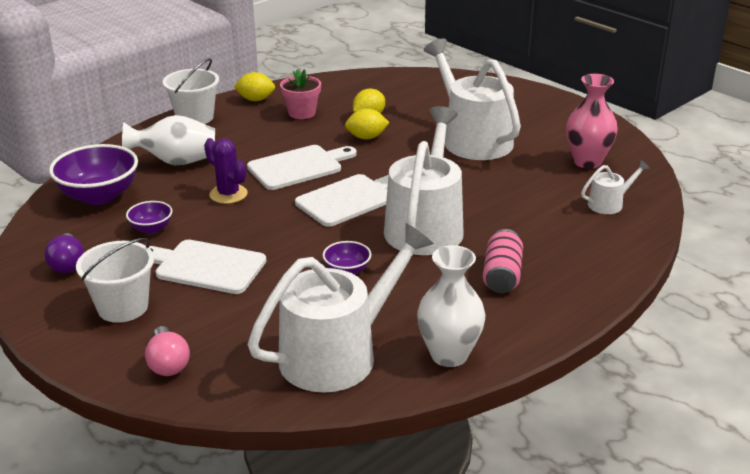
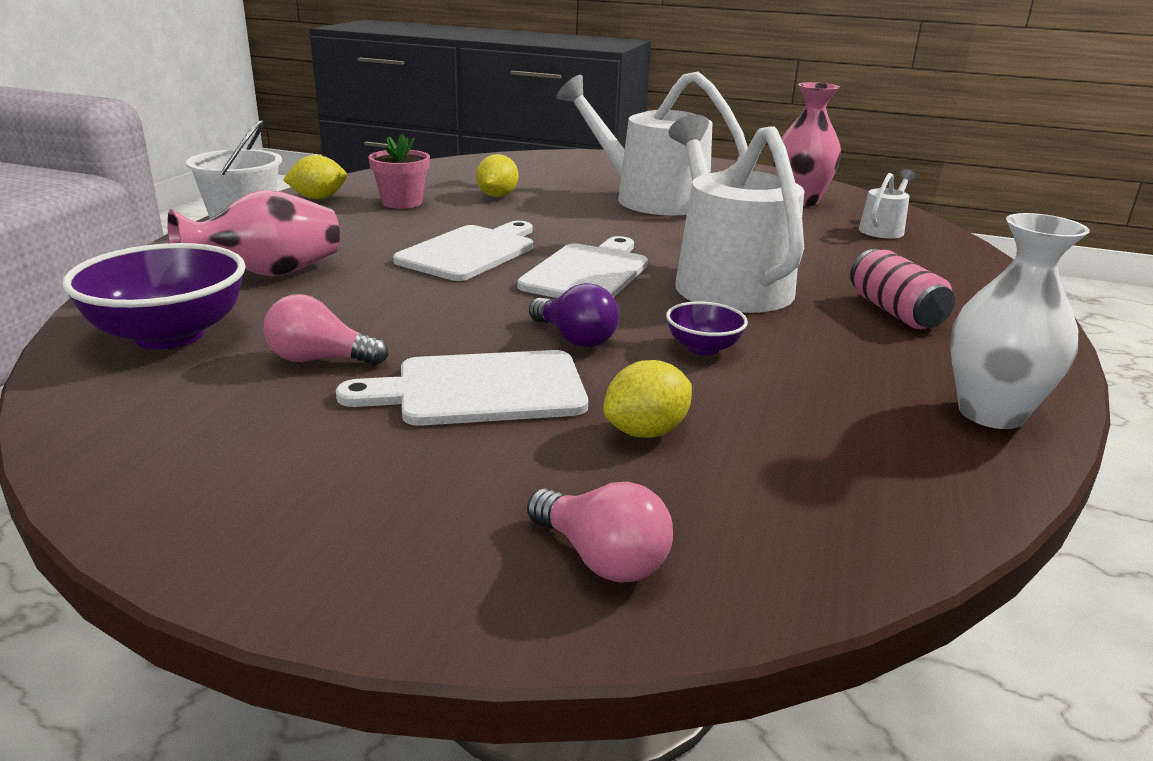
camera: 30 degrees left, 5 degrees down
(68, 264) = (203, 445): purple light bulb -> purple light bulb (574, 338)
(123, 307) = (396, 487): white bucket -> none
(151, 228) = (320, 359): purple bowl -> pink light bulb
(176, 162) = (269, 274): white vase -> pink vase
(228, 194) = (402, 296): purple cactus -> none
(337, 354) = (853, 456): white watering can -> none
(366, 137) = (521, 213): yellow lemon -> yellow lemon (646, 431)

